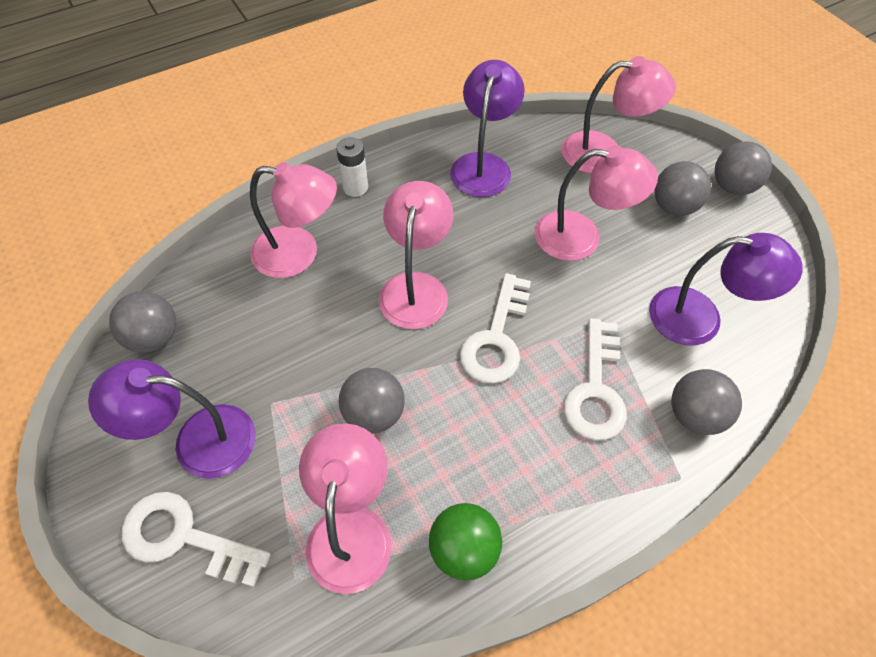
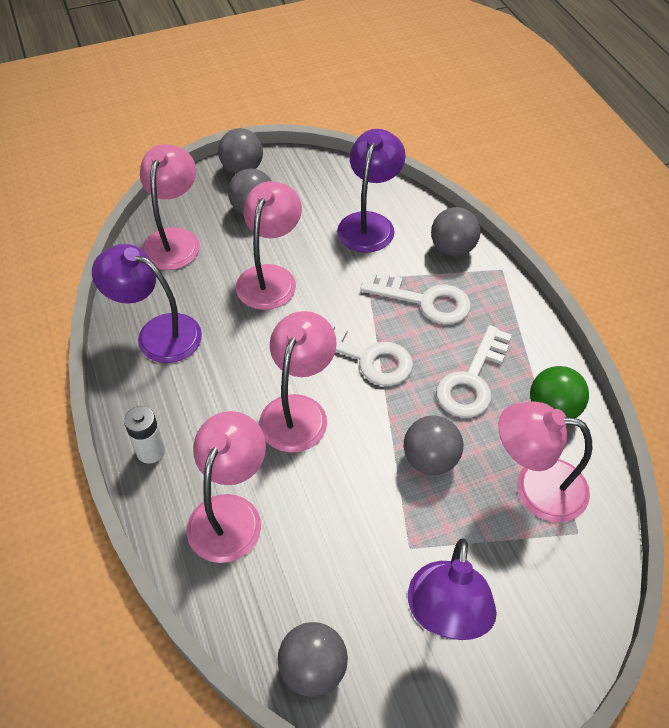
camera: 80 degrees left, 5 degrees down
(184, 537) = (541, 626): white key -> white key (472, 380)
(416, 287) = (298, 411): pink lamp -> pink lamp turned 90 degrees clockwise

